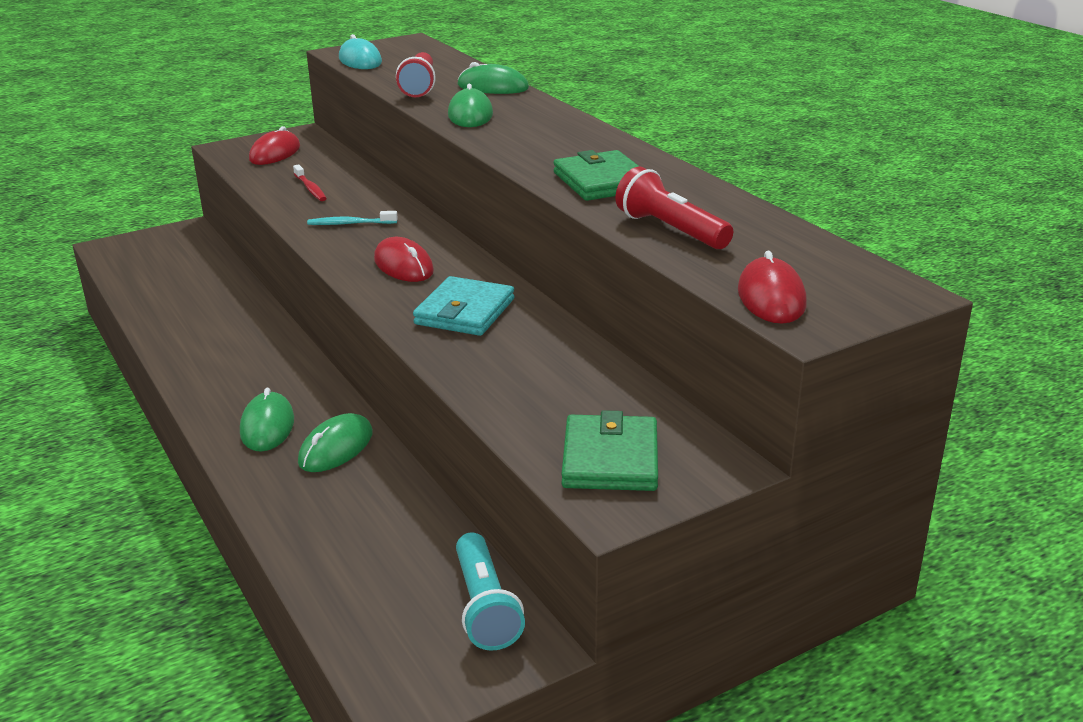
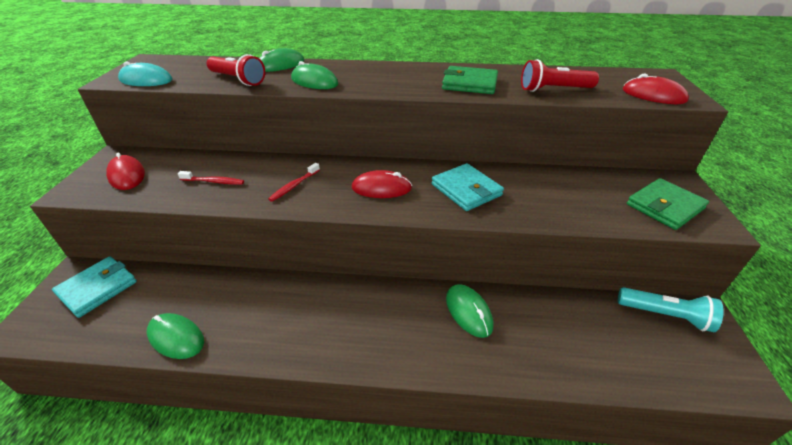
camera: 55 degrees left, 10 degrees up
(178, 248) = (97, 288): none -> turquoise wallet
(267, 426) = (416, 335): green mouse -> green mouse (176, 337)
(350, 224) = (294, 186): turquoise toothbrush -> red toothbrush
(610, 459) = (665, 206): green wallet -> green wallet turned 75 degrees counterclockwise

